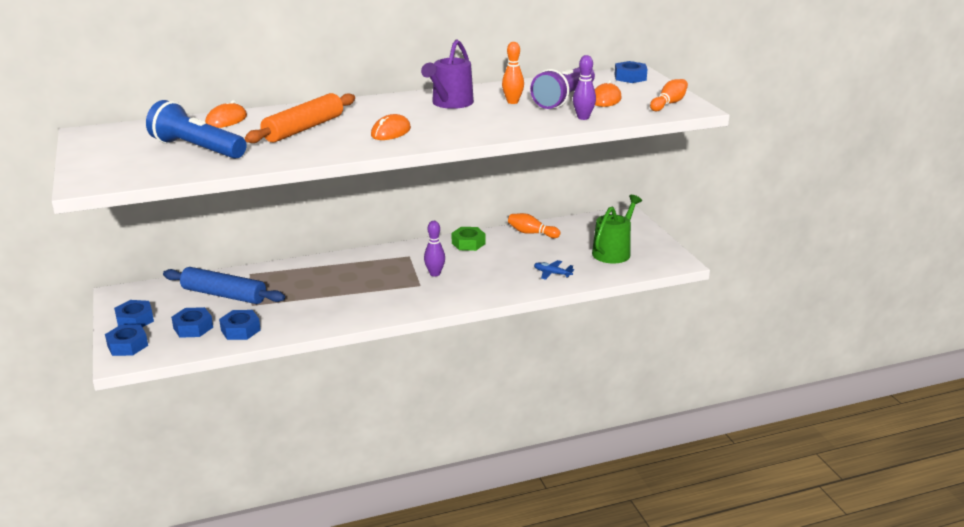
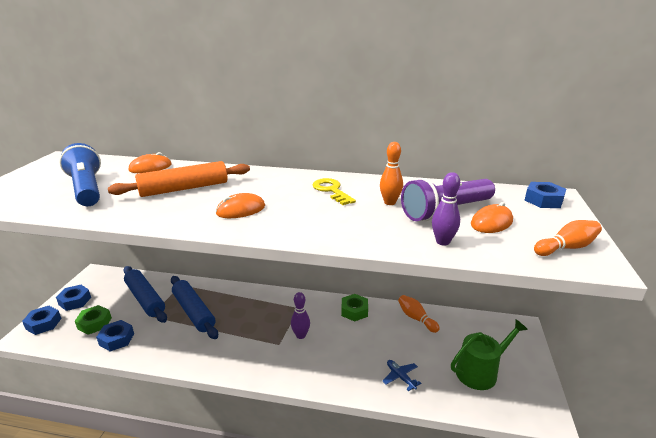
camera: 30 degrees right, 0 degrees up
(193, 328) = (94, 323): blue nut -> green nut
(298, 288) = (194, 312): none -> blue rolling pin
(450, 103) = (331, 191): purple watering can -> yellow key

